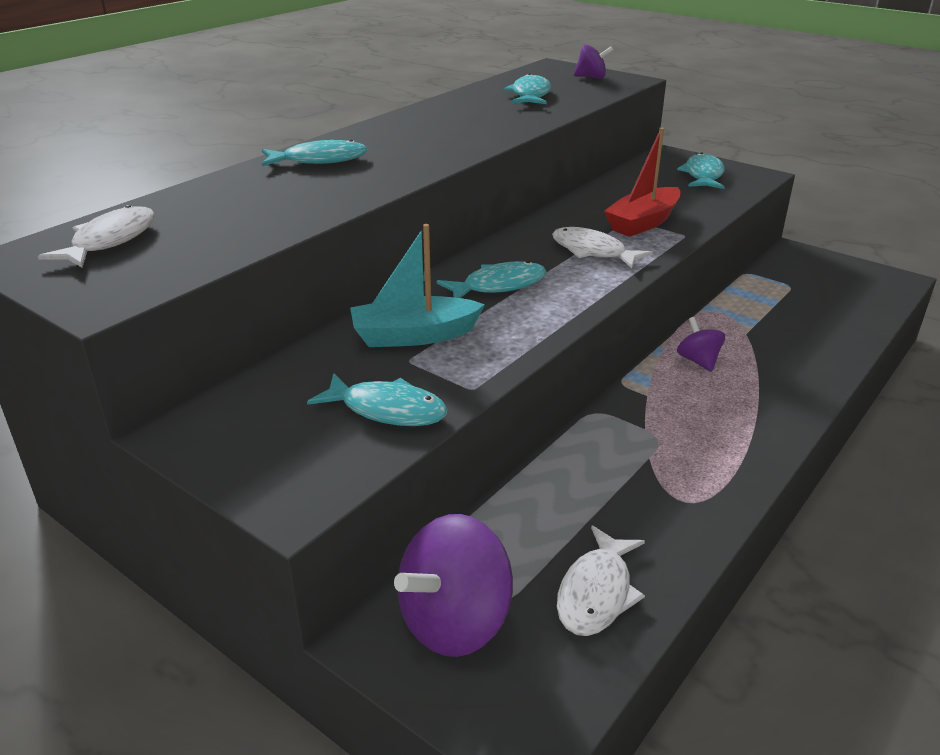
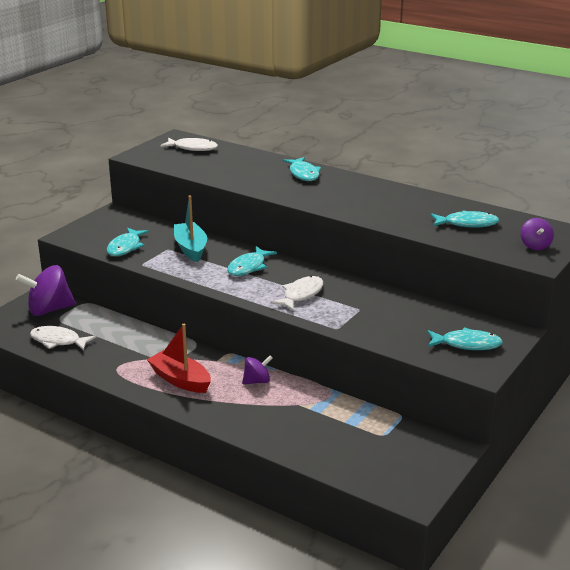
camera: 85 degrees right, 5 degrees down
(455, 621) = (49, 310): purple spinning top -> purple spinning top turned 60 degrees counterclockwise
(499, 285) = (248, 267): turquoise fish -> turquoise fish turned 60 degrees clockwise
(643, 223) = (354, 313): red boat -> red boat (180, 380)

